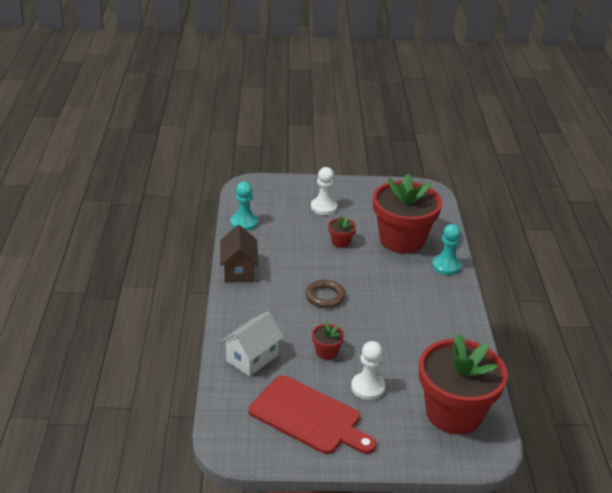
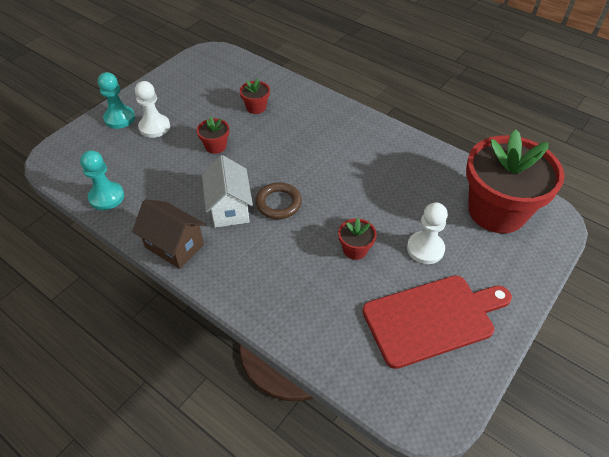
camera: 50 degrees left, 15 degrees up
(252, 358) = (315, 315): white house -> white house (229, 208)
(402, 240) = (256, 107): red flower pot -> red flower pot, size x0.41
(446, 266) = (316, 103): turquoise pawn -> turquoise pawn (119, 118)

